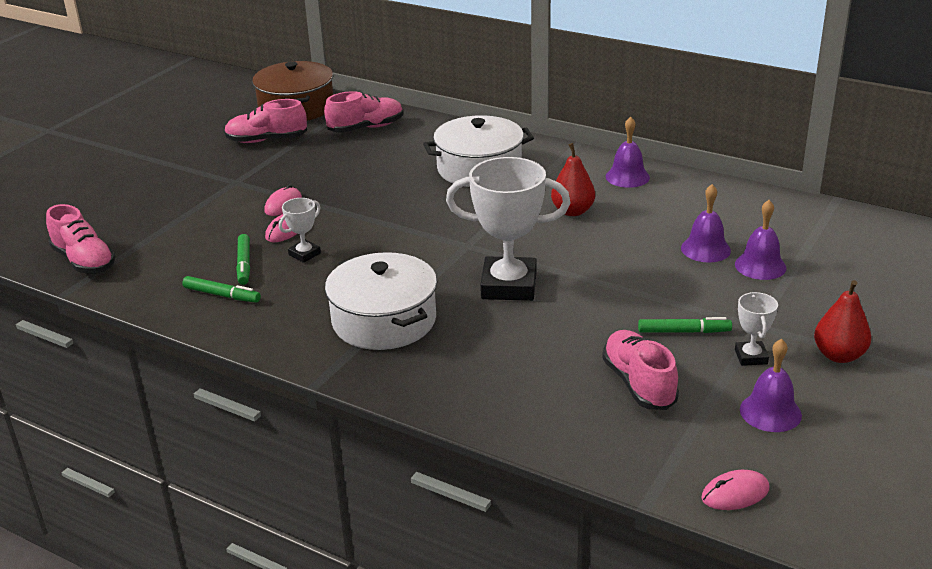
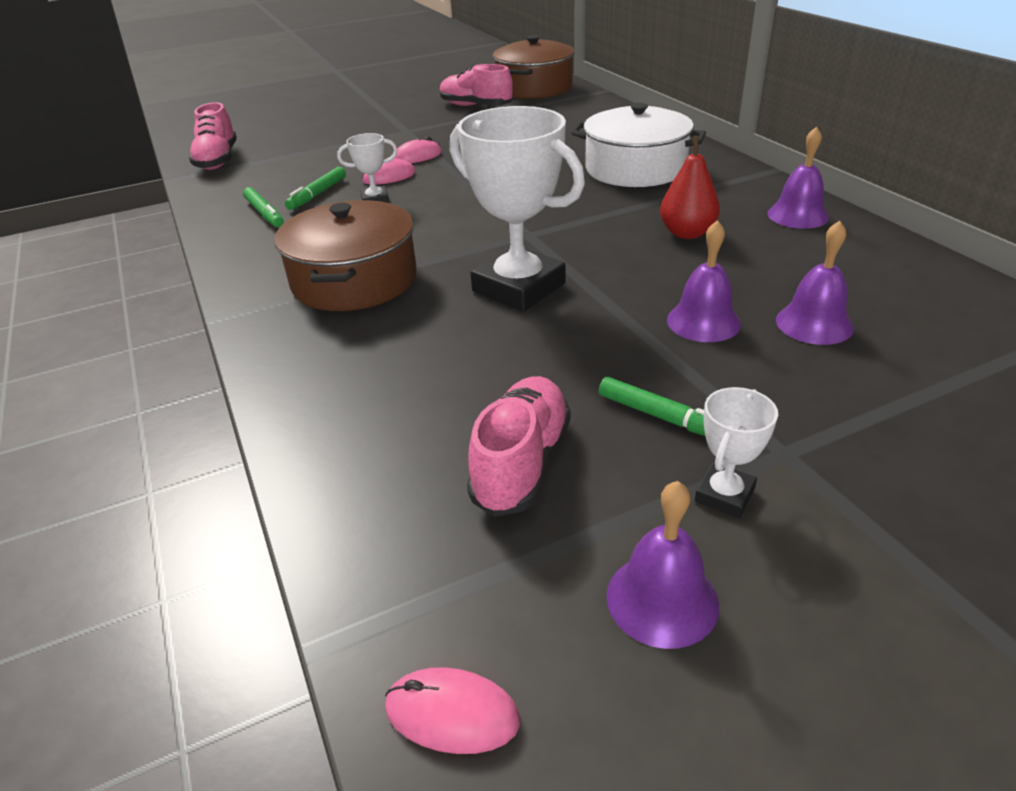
camera: 35 degrees right, 5 degrees up
(366, 128) = (572, 113): pink shoe -> none
(384, 320) = (354, 280): white pot -> brown pot
(760, 266) = (877, 371): purple bell -> purple bell (703, 321)
(839, 355) = (882, 559): red pear -> none

